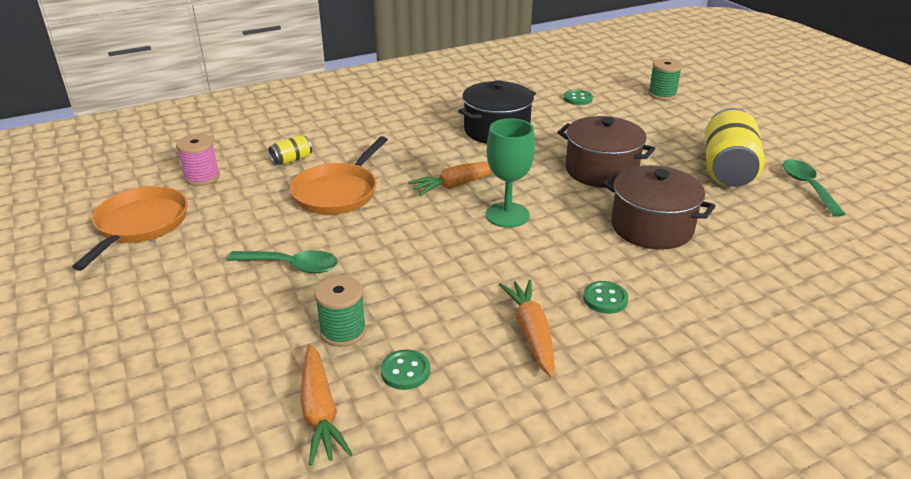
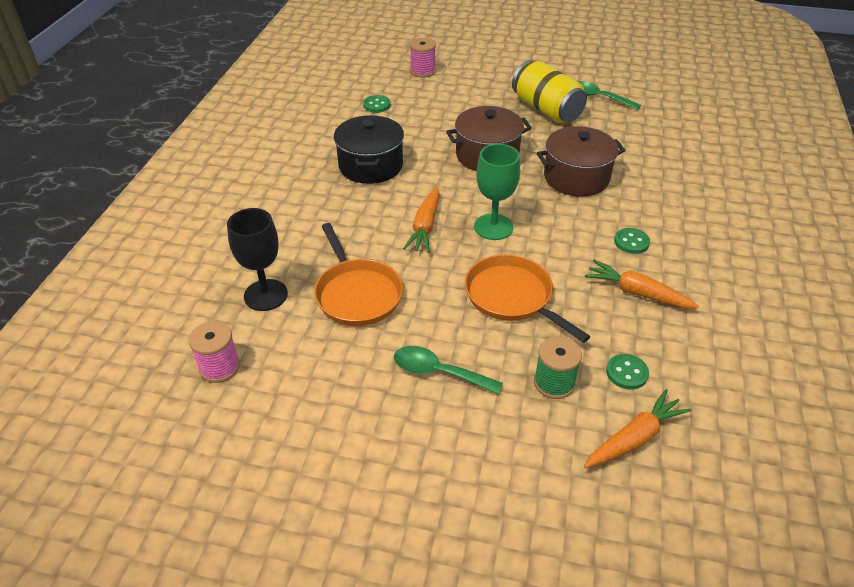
camera: 50 degrees left, 10 degrees up
(140, 225) = (256, 447): orange pan -> orange pan (512, 297)
(291, 266) = (438, 372): green spoon -> green spoon turned 120 degrees counterclockwise
(292, 160) = (266, 295): yellow can -> black goblet
(320, 411) = (634, 438): orange carrot -> orange carrot turned 60 degrees counterclockwise
(662, 94) = (422, 71): green spool -> pink spool

